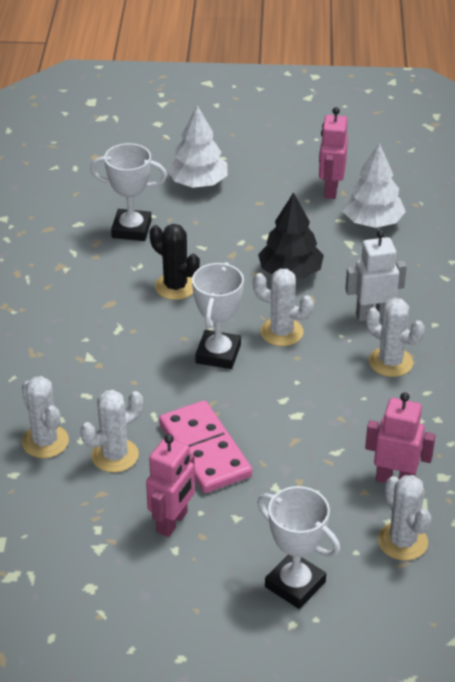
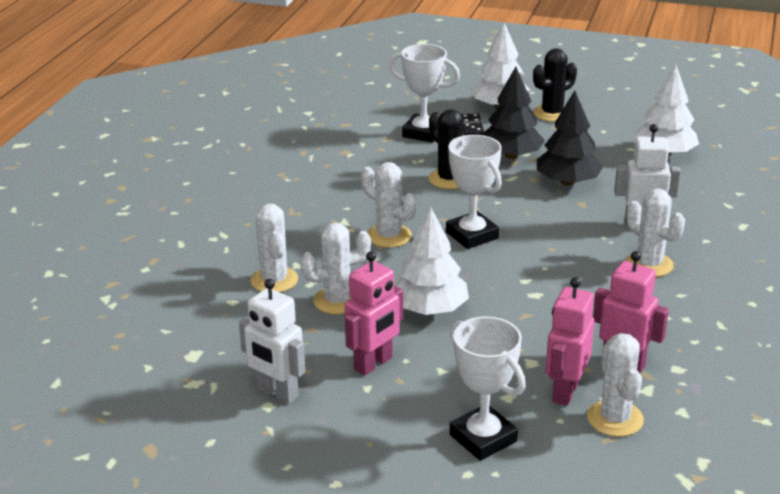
camera: 15 degrees right, 10 degrees down
(94, 572) = (277, 393): none -> white robot
(177, 214) = (471, 127): none -> black domino
(205, 450) = (430, 309): pink domino -> white tree
(218, 354) = (472, 235): white trophy -> white trophy turned 60 degrees counterclockwise
(227, 246) = (511, 155): none -> black tree
(252, 184) = (552, 113): none -> black cactus
(281, 332) = (542, 226): white cactus -> white cactus (389, 236)
(330, 190) = (629, 125): pink robot -> pink robot (565, 392)

